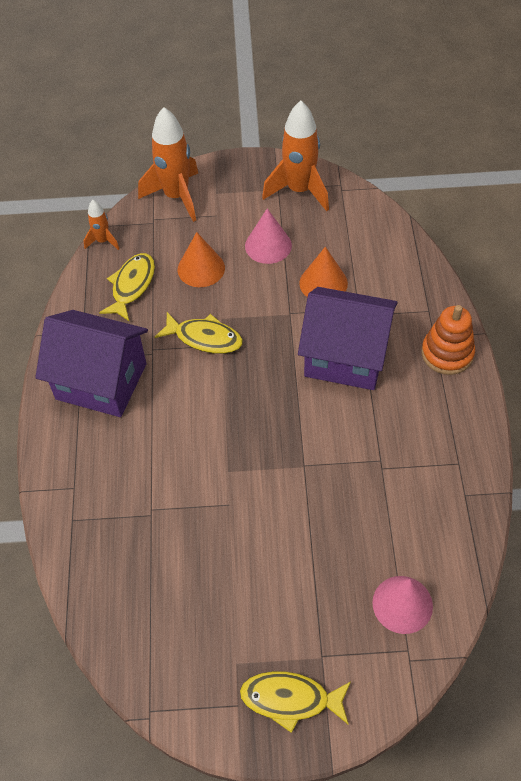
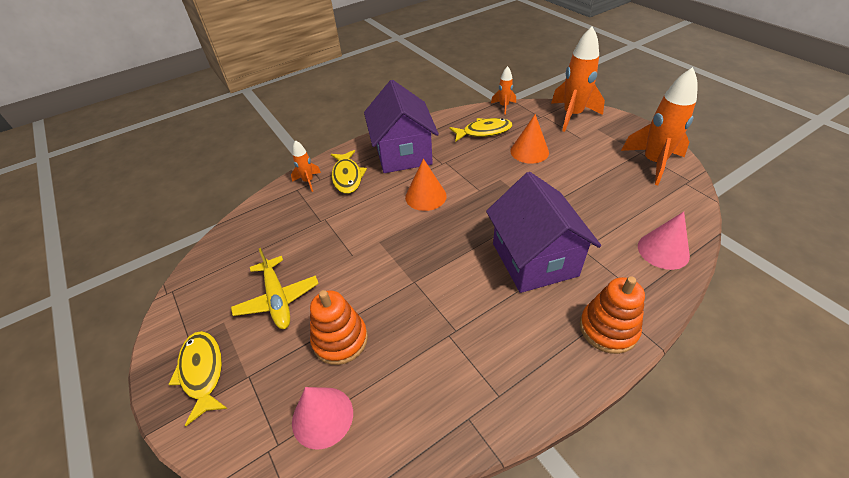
camera: 60 degrees right, 10 degrees down
(67, 502) = (308, 181): none -> orange rocket
(204, 338) = (476, 179): yellow fish -> yellow fish (347, 177)
(241, 599) = (278, 299): none -> yellow plane
(268, 245) = (585, 171): pink cone -> pink cone (663, 250)
(323, 283) = (587, 214): orange cone -> orange cone (425, 196)
(331, 558) = (340, 340): none -> orange stacking toy

